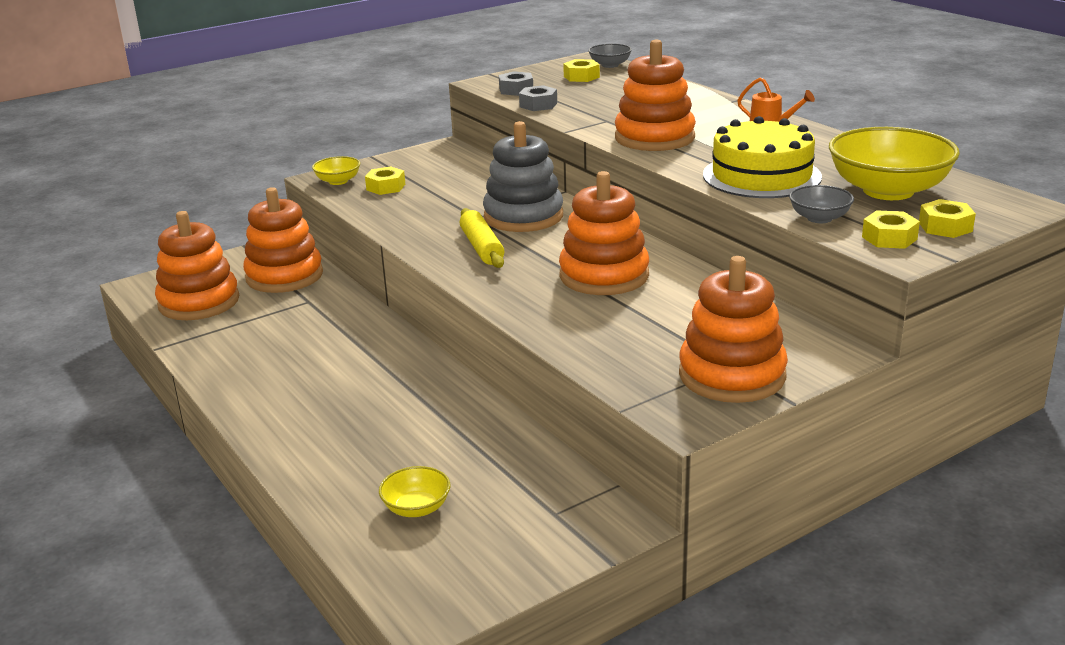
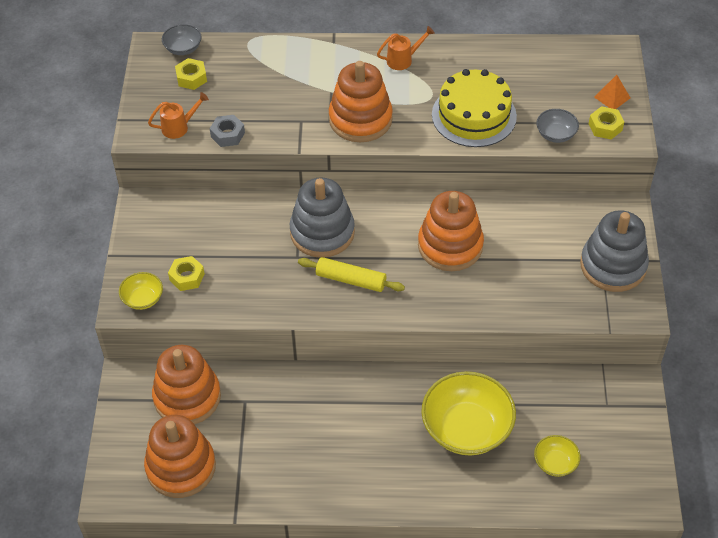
camera: 55 degrees left, 25 degrees up
(516, 90) = (179, 127): grey nut -> orange watering can
(732, 375) = (613, 266): orange stacking toy -> grey stacking toy
(888, 191) = (547, 82): yellow bowl -> yellow bowl (466, 428)
(945, 227) = (612, 97): yellow nut -> orange pyramid

